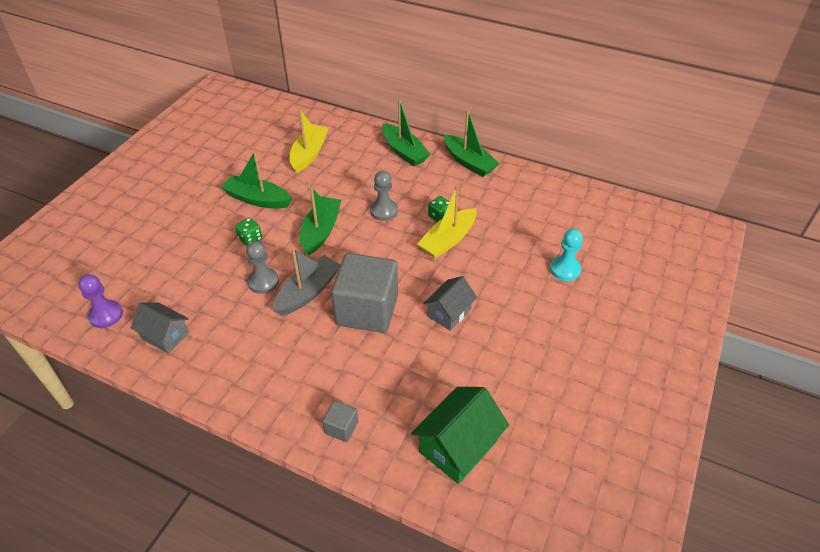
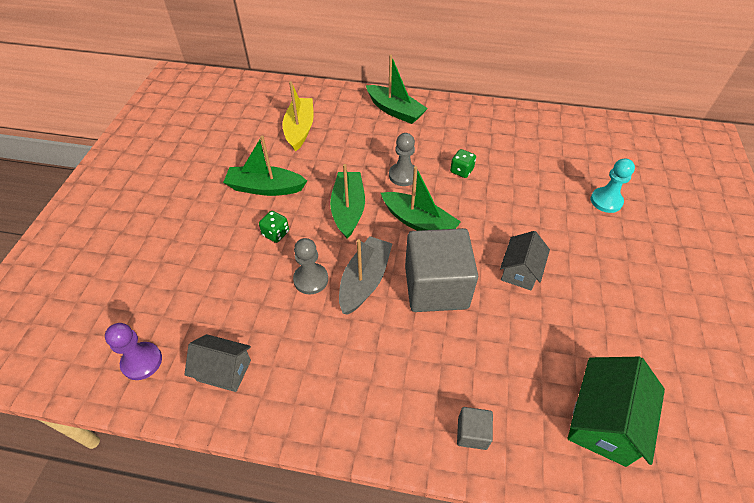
camera: 15 degrees left, 5 degrees up
(448, 240) = (481, 193): yellow boat -> none
(469, 162) = (463, 110): green boat -> green boat (419, 222)

